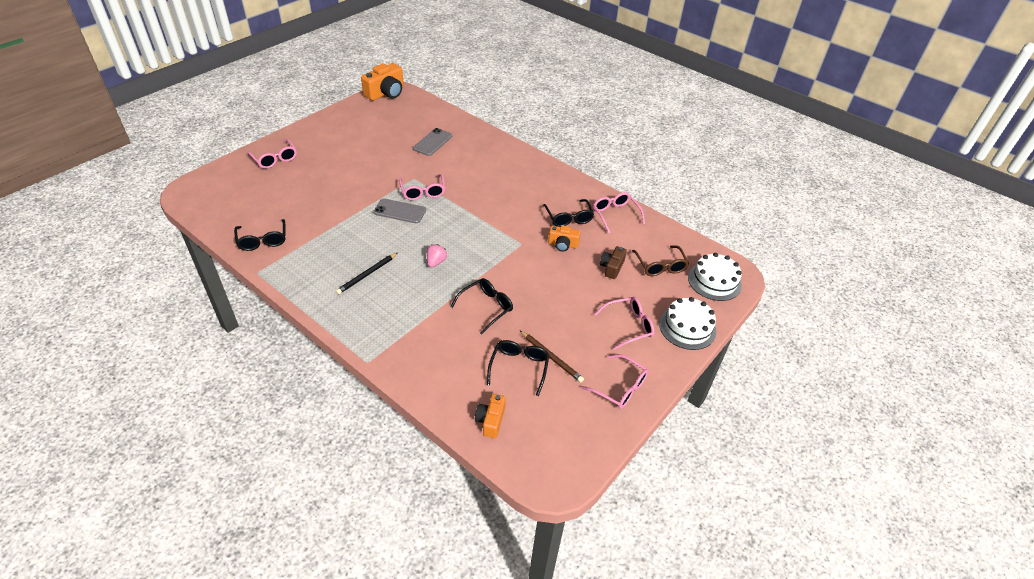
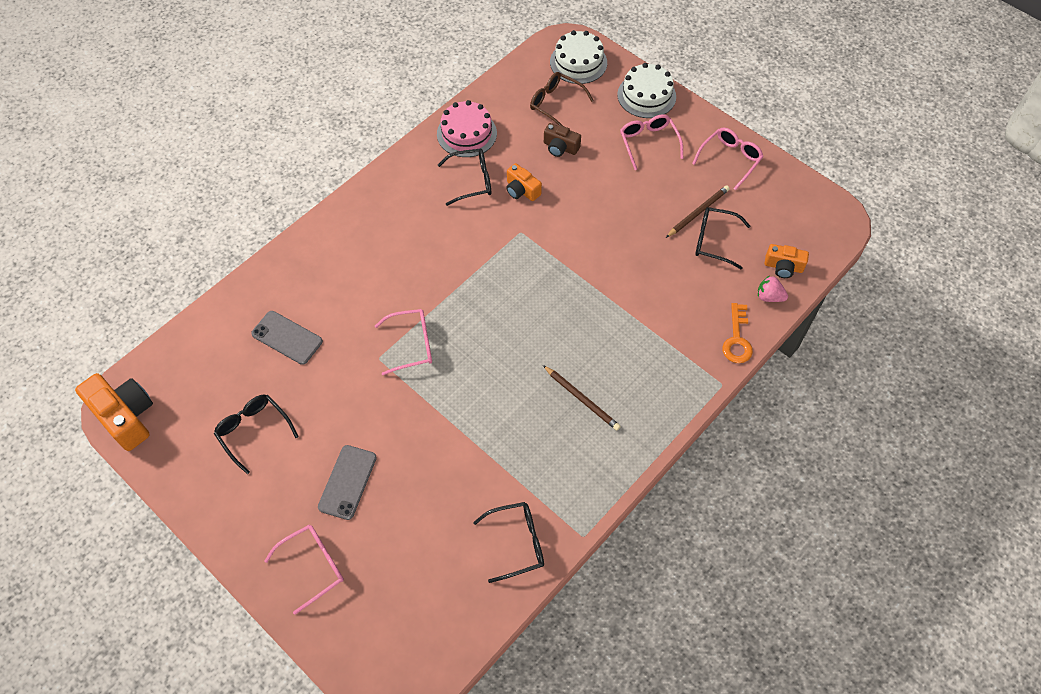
camera: 85 degrees left, 15 degrees up
(367, 274) = (582, 399): black pencil -> brown pencil
(400, 211) = (454, 371): grey phone -> grey phone (347, 482)
(412, 376) = (737, 339): none -> orange key
(436, 262) = (556, 323): pink strawberry -> pink strawberry (769, 297)
(486, 307) = (631, 270): black glasses -> black glasses (254, 431)
(563, 244) = (521, 190): orange camera -> orange camera turned 120 degrees clockwise
(615, 215) = (466, 133): pink glasses -> pink cake
(660, 266) = (556, 104): brown glasses -> brown glasses turned 135 degrees counterclockwise

